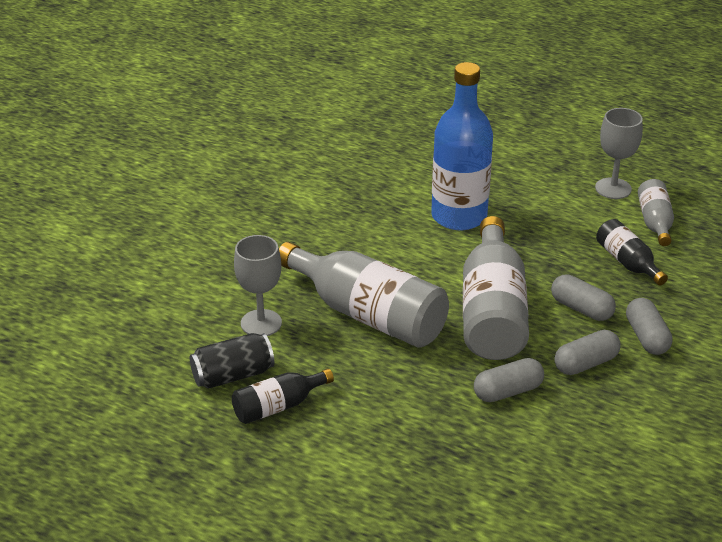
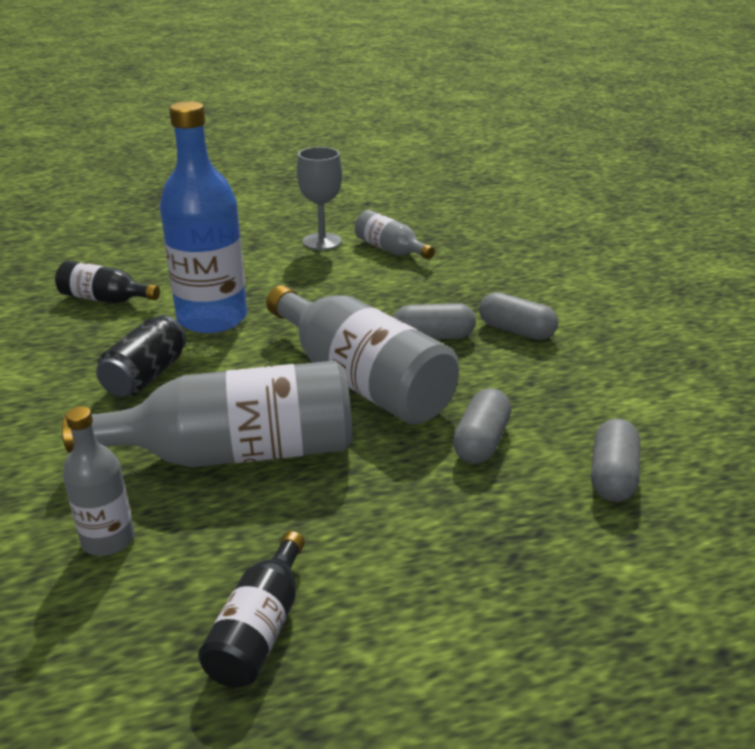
camera: 45 degrees left, 5 degrees down
(233, 375) = (144, 631): black can -> black can (146, 376)
(261, 323) = (108, 540): grey goblet -> grey bottle
(585, 363) = (505, 377): grey capsule -> grey capsule (612, 476)
(628, 262) = (415, 286): black bottle -> black bottle (105, 299)

